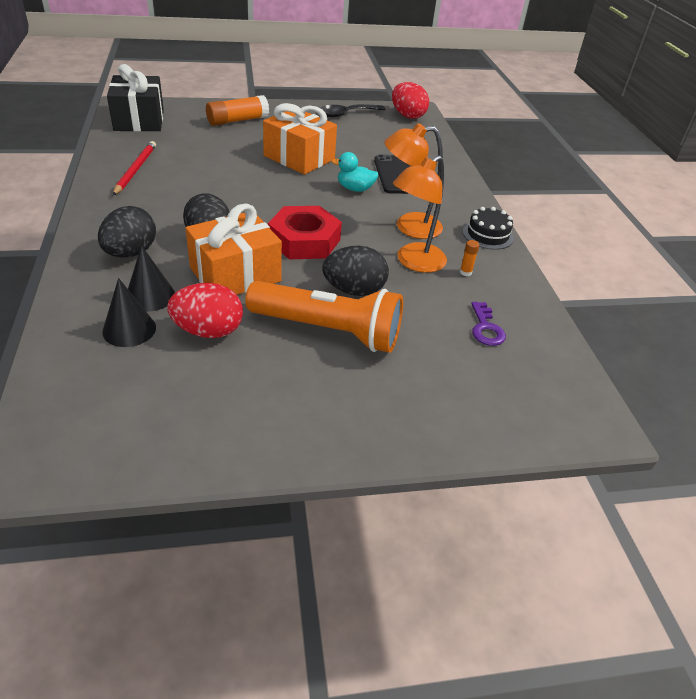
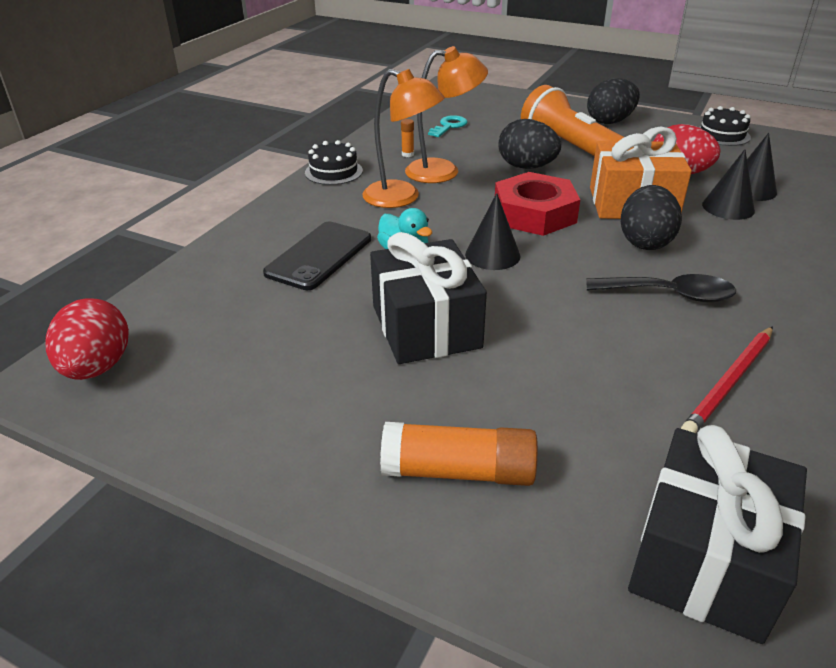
camera: 140 degrees left, 5 degrees down
(130, 253) = (746, 250): black egg -> black egg (610, 121)
(174, 437) = (722, 135): none -> black cake
(299, 158) = (426, 326): orange gift -> black gift
(303, 201) = (492, 255): none -> black cone
(346, 114) = (204, 414): black spoon -> black spoon (670, 295)
(486, 328) = (449, 126): purple key -> turquoise key

